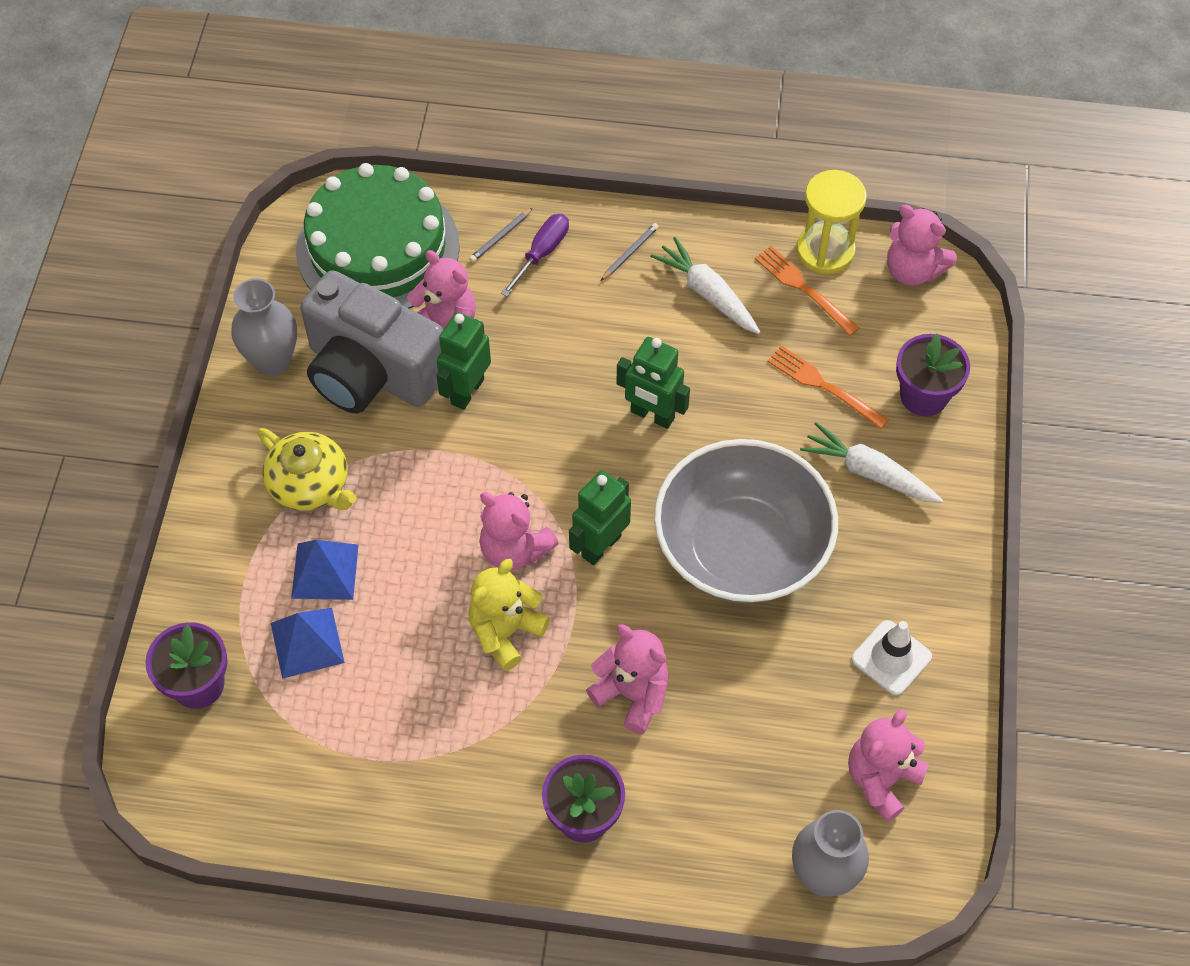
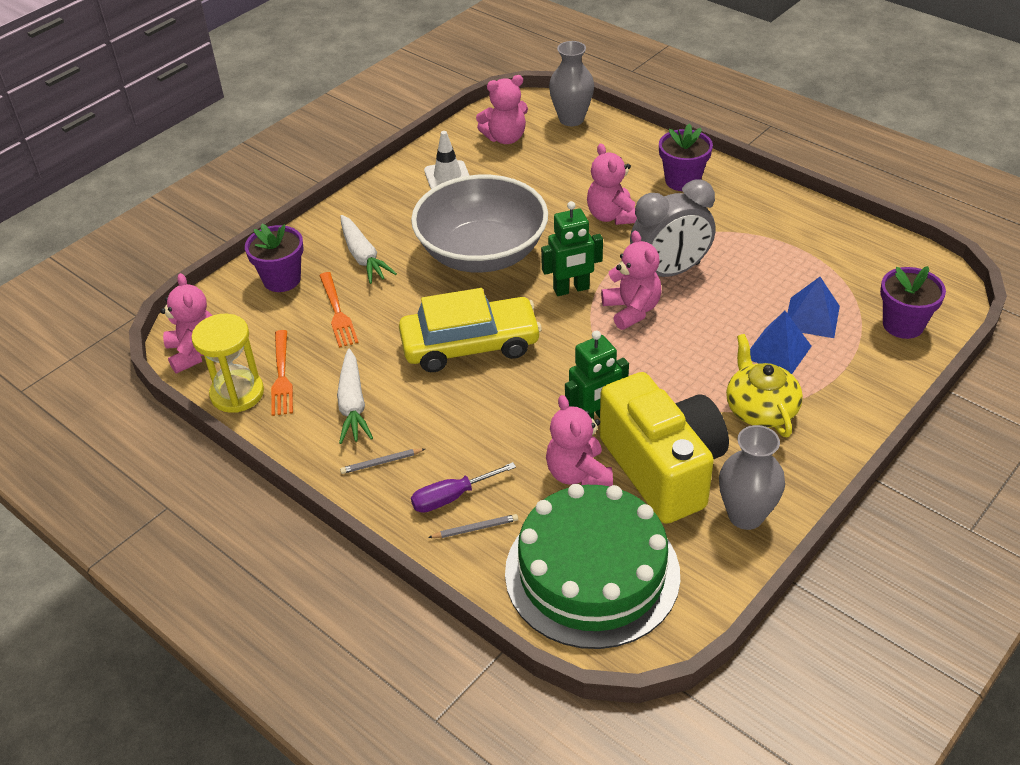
camera: 145 degrees left, 15 degrees down
(372, 372) = (663, 468): grey camera -> yellow camera
(505, 632) = (669, 272): yellow teddy bear -> grey clock
(652, 415) = (470, 345): green robot -> yellow car

